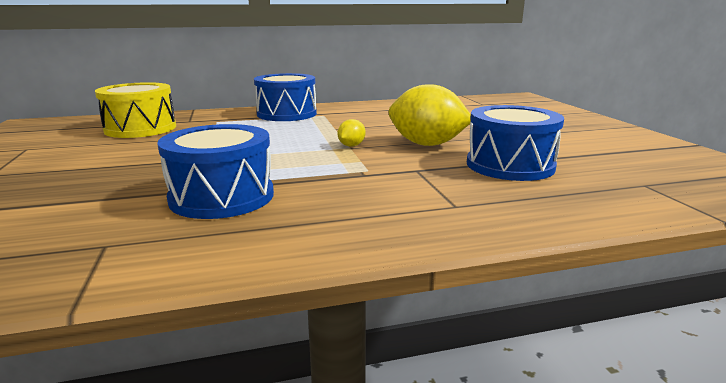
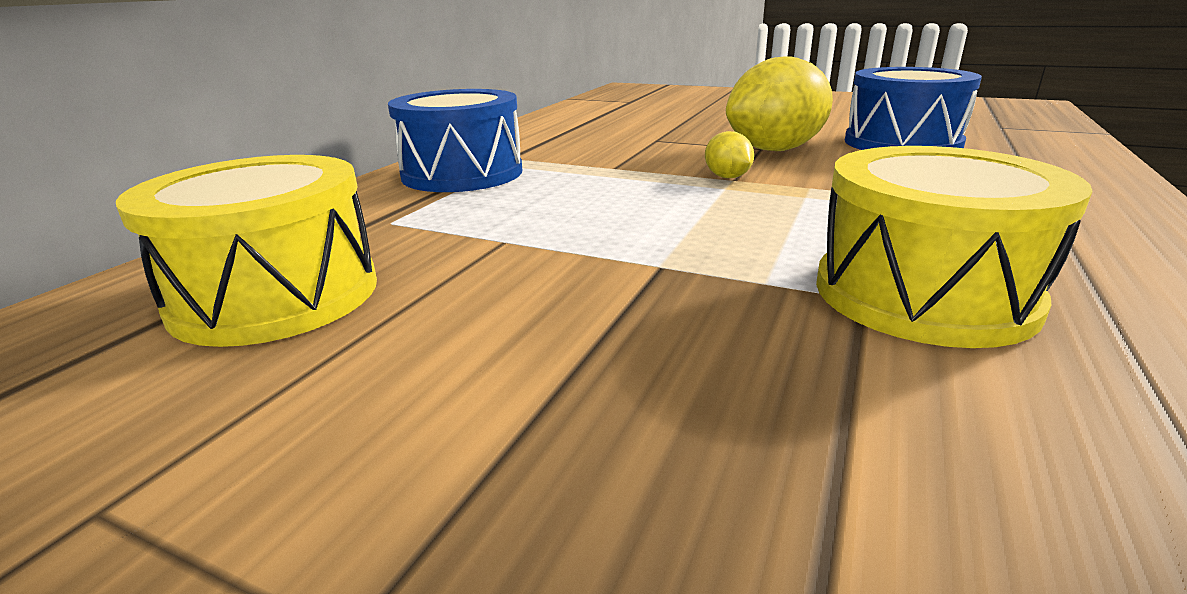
camera: 50 degrees left, 5 degrees up
(222, 197) = (923, 293): blue drum -> yellow drum

